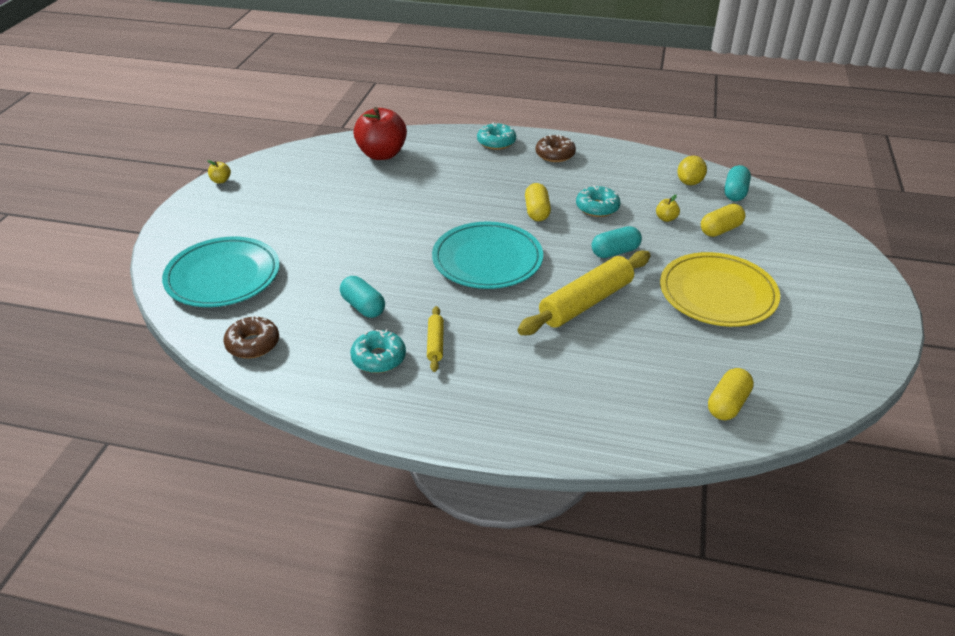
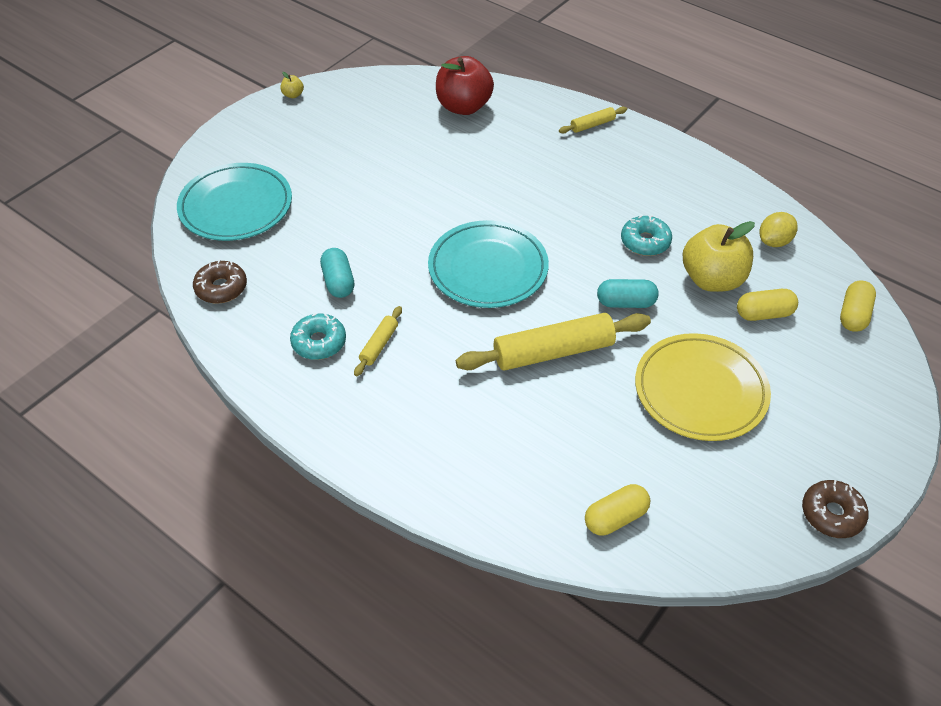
camera: 25 degrees right, 10 degrees up
(496, 142) = (592, 125): turquoise donut -> yellow rolling pin
(537, 211) = (577, 226): yellow capsule -> yellow capsule (853, 315)
(555, 154) = (646, 159): brown donut -> brown donut (832, 514)
(666, 218) = (712, 279): yellow apple -> yellow apple, size x2.49
(735, 192) = (819, 271): turquoise capsule -> none

